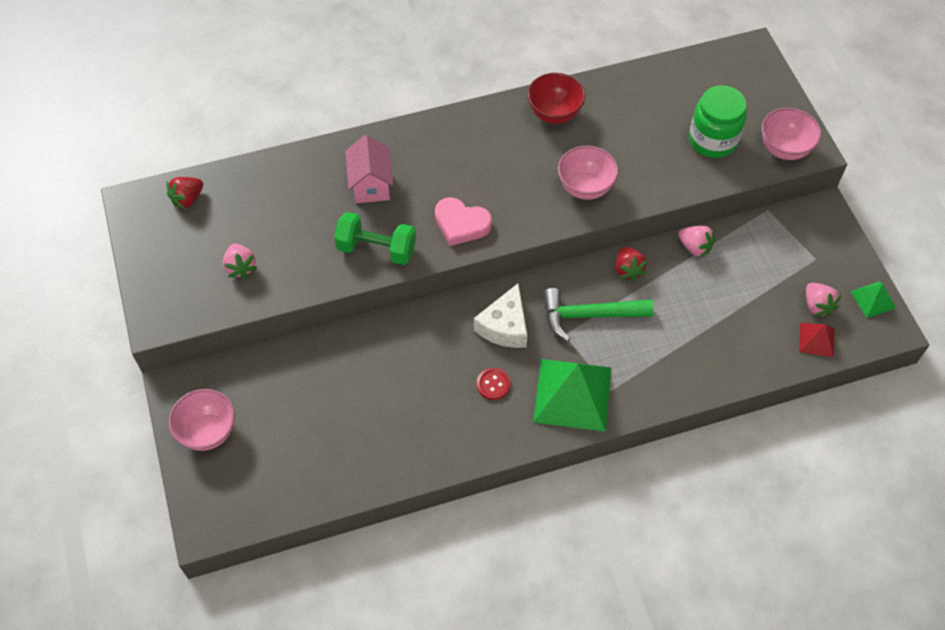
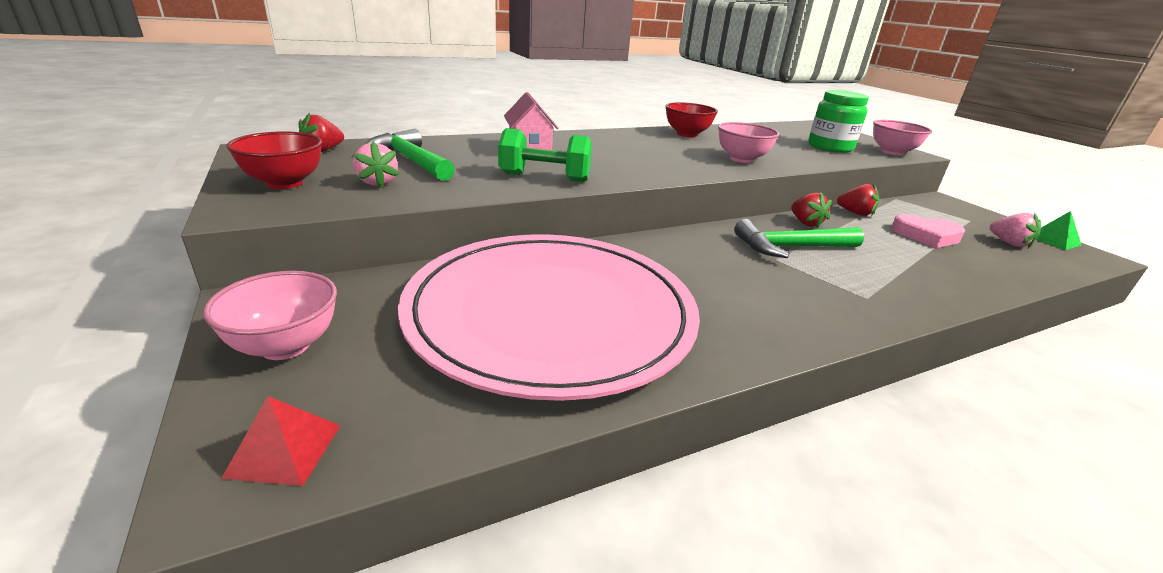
camera: 10 degrees left, 30 degrees down
(174, 272) = (285, 183): none -> red bowl
(264, 217) = (411, 160): none -> green hammer
(367, 404) = (551, 313): none -> pink plate
(461, 224) = (632, 169): pink heart -> pink heart (926, 236)
(493, 384) = (718, 294): red button -> none
(504, 326) = (703, 254): white cheese -> none
(573, 394) = (824, 301): green pyramid -> none
(695, 247) = (855, 213): pink strawberry -> red strawberry
(816, 340) = (1040, 262): red pyramid -> red pyramid (284, 450)

